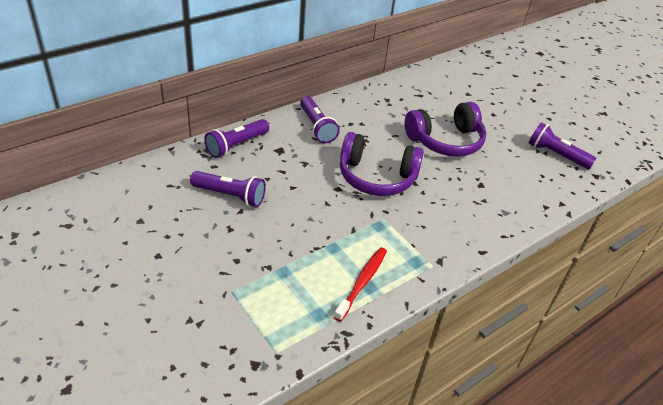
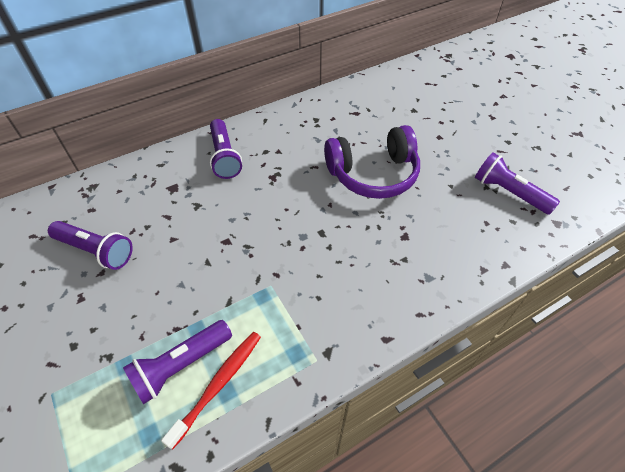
camera: 10 degrees right, 10 degrees up
(236, 145) = (125, 182): purple flashlight -> purple flashlight (181, 365)
(376, 177) = (277, 225): purple headphones -> none

